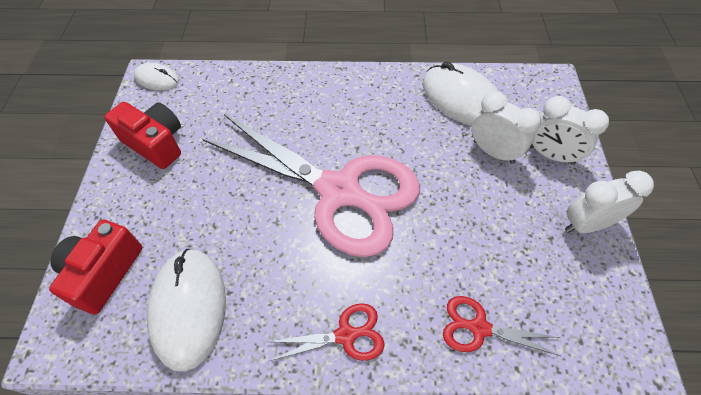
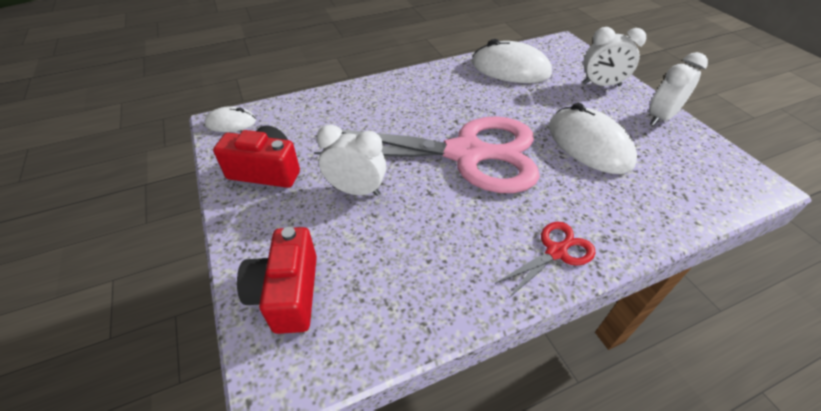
camera: 25 degrees left, 10 degrees down
(189, 308) = (400, 288): white mouse -> white mouse (589, 144)
(478, 328) = (648, 206): red scissors -> none
(493, 152) = (561, 94): white clock -> white clock (356, 190)

